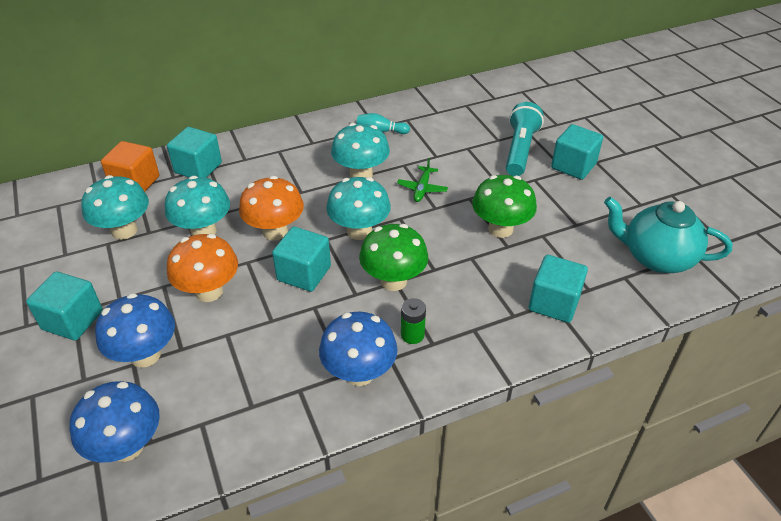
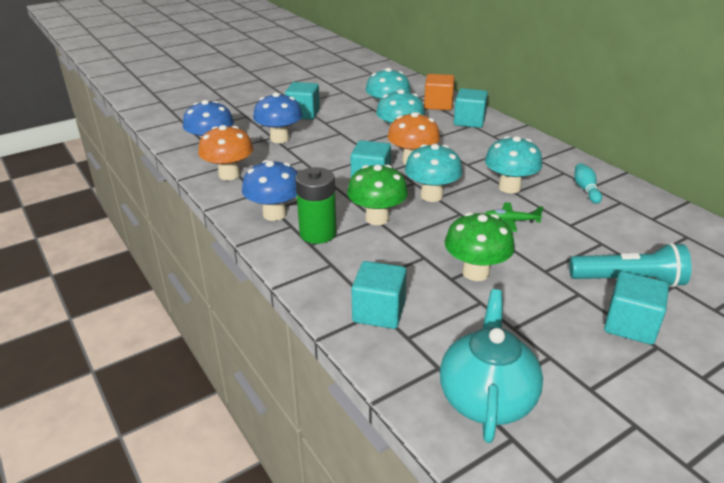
camera: 80 degrees right, 10 degrees down
(209, 291) = (340, 148): orange mushroom -> orange mushroom (229, 175)
(412, 335) = (318, 233): green battery -> green battery, size x1.81

